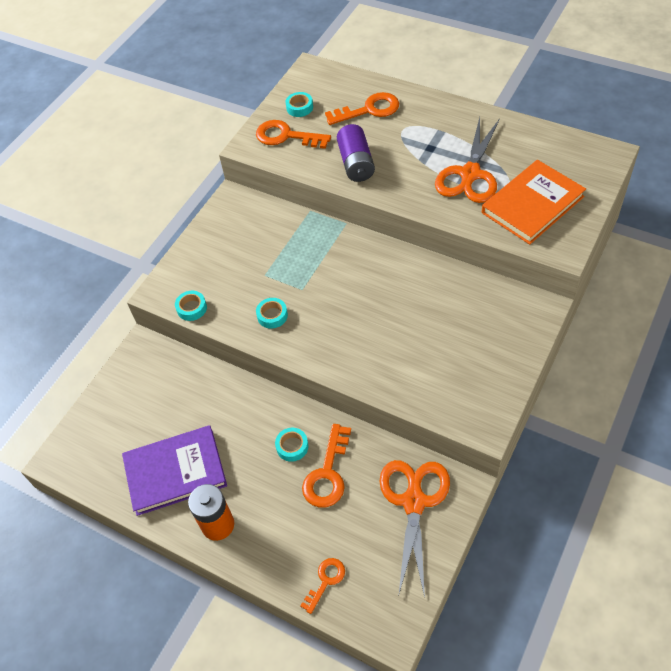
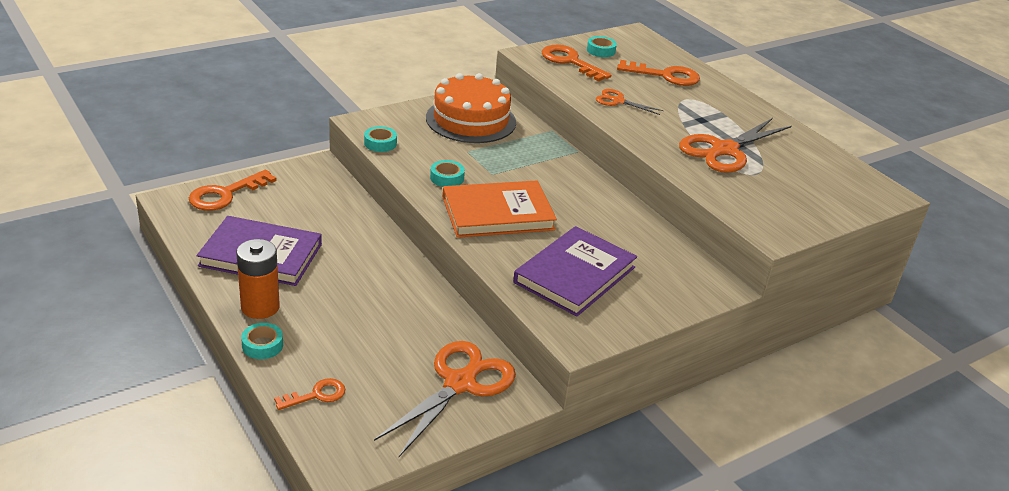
camera: 20 degrees right, 20 degrees down
(240, 237) = (471, 120): none -> orange cake
(292, 446) = (382, 289): turquoise tape -> turquoise tape (262, 345)
(327, 473) = (396, 323): orange key -> orange key (225, 194)
(356, 163) = (618, 101): purple battery -> orange scissors
(437, 360) = (574, 275): none -> purple book
(532, 204) = (770, 193): orange book -> orange book (497, 213)

